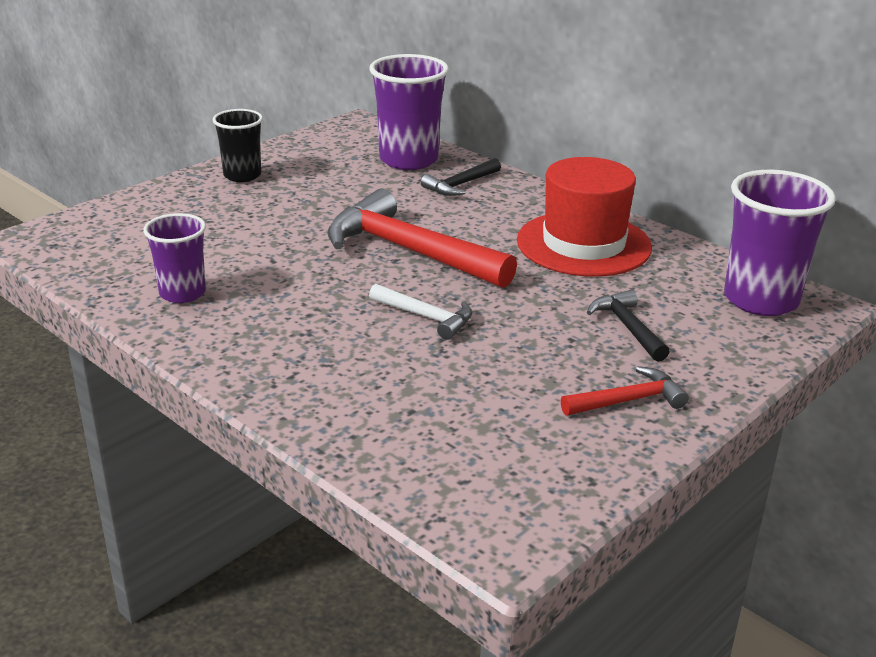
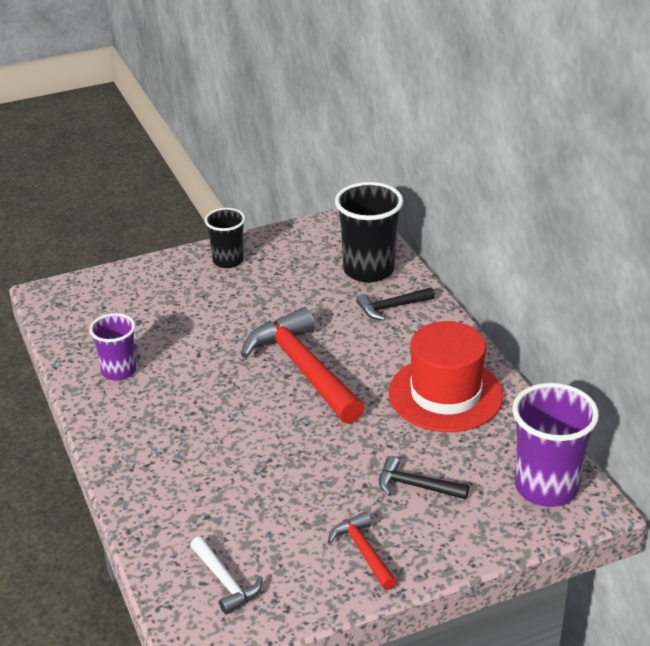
camera: 25 degrees right, 5 degrees up
(408, 160) = (368, 270): purple cup -> black cup
(426, 317) = (272, 437): white hammer -> white hammer (225, 582)
(628, 327) = (416, 486): black hammer -> black hammer turned 75 degrees counterclockwise
(628, 401) = (363, 551): red hammer -> red hammer turned 120 degrees counterclockwise

